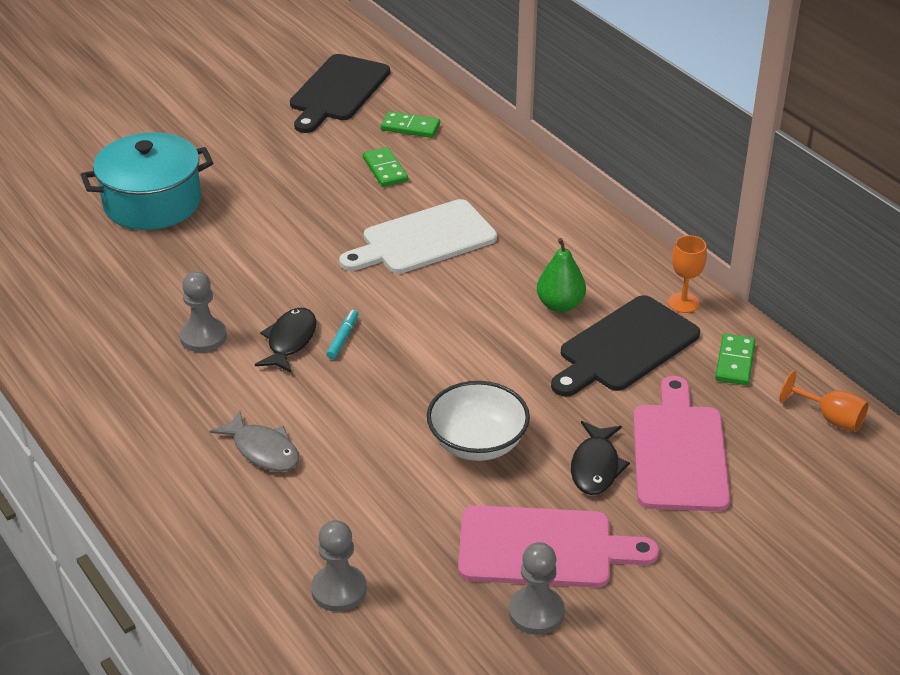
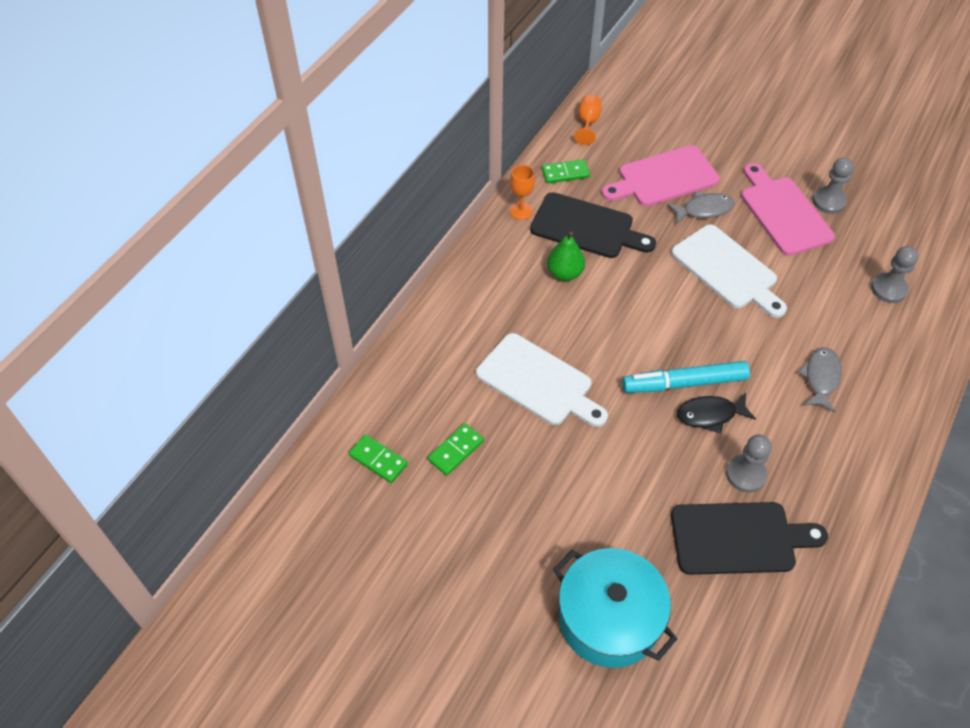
camera: 115 degrees left, 15 degrees up
(338, 91) = (340, 551): black cutting board -> black cutting board (738, 538)
(343, 338) = (684, 383): turquoise marker -> turquoise marker, size x2.26
(410, 127) = (378, 460): green domino -> green domino turned 45 degrees counterclockwise
(477, 443) = (727, 270): white bowl -> white cutting board
(596, 467) = (704, 209): black fish -> grey fish

